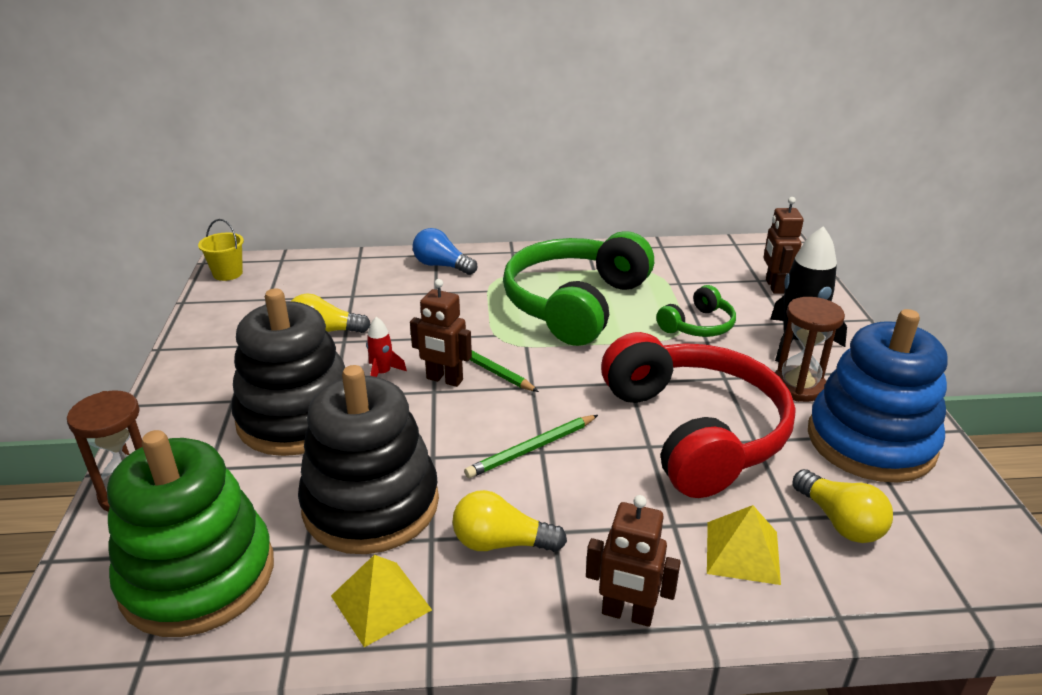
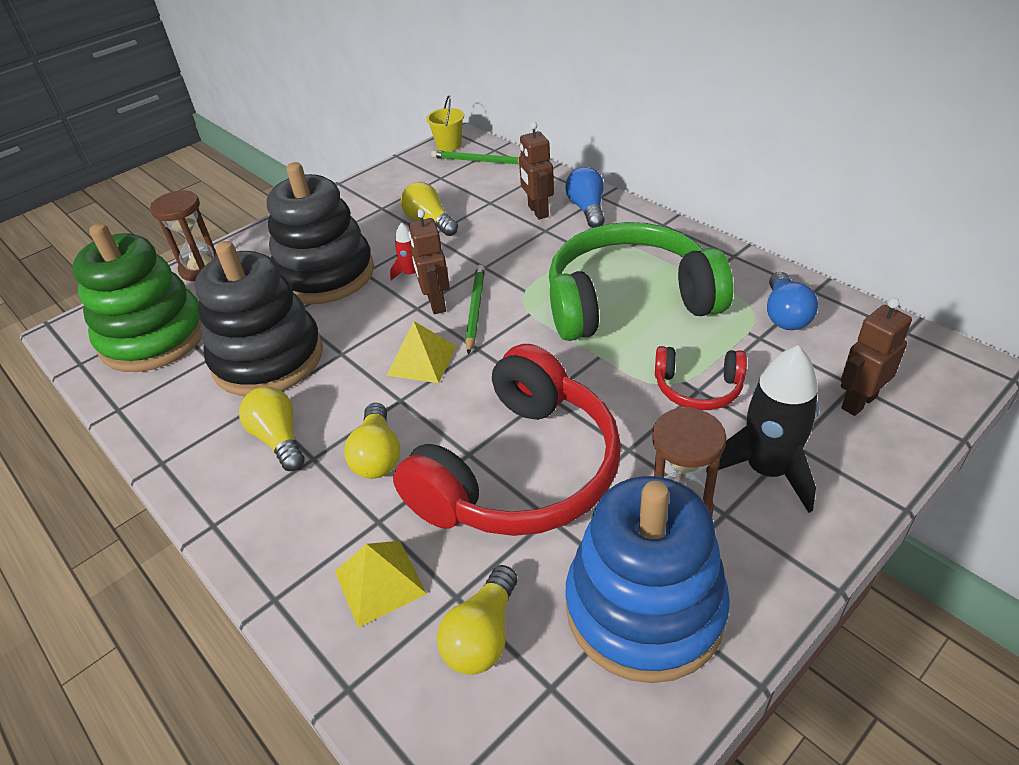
camera: 55 degrees right, 10 degrees up
(381, 602) = (182, 419): yellow pyramid -> yellow pyramid (422, 360)
(532, 449) = (397, 393): green pencil -> green pencil (479, 161)
(595, 492) = (377, 455): none -> yellow light bulb
(627, 614) = (254, 546): brown robot -> brown robot (537, 211)
(670, 265) = (785, 315): none -> blue light bulb
(698, 325) = (698, 388): green headphones -> red headphones

